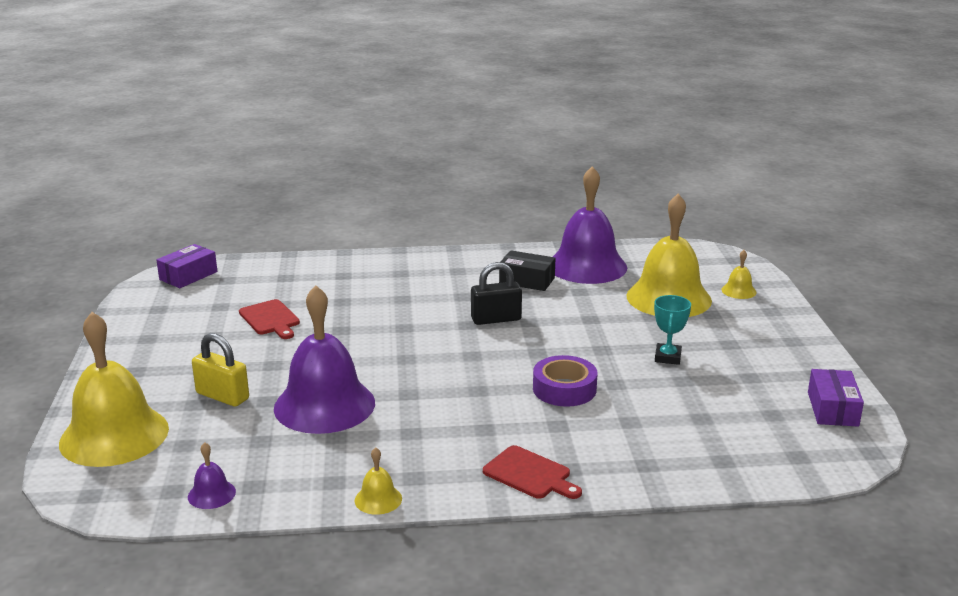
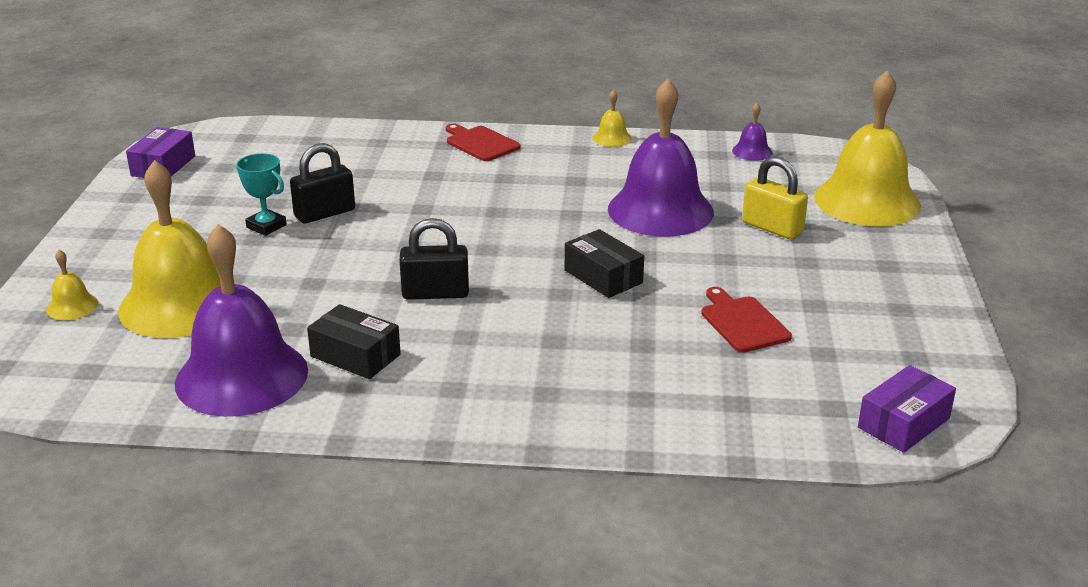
camera: 170 degrees left, 5 degrees up
(373, 341) = (603, 276): none -> black box
(564, 389) = (405, 204): purple tape -> none
(629, 373) = (325, 213): none -> black padlock
(667, 357) = (266, 226): turquoise trophy -> turquoise trophy turned 75 degrees counterclockwise

